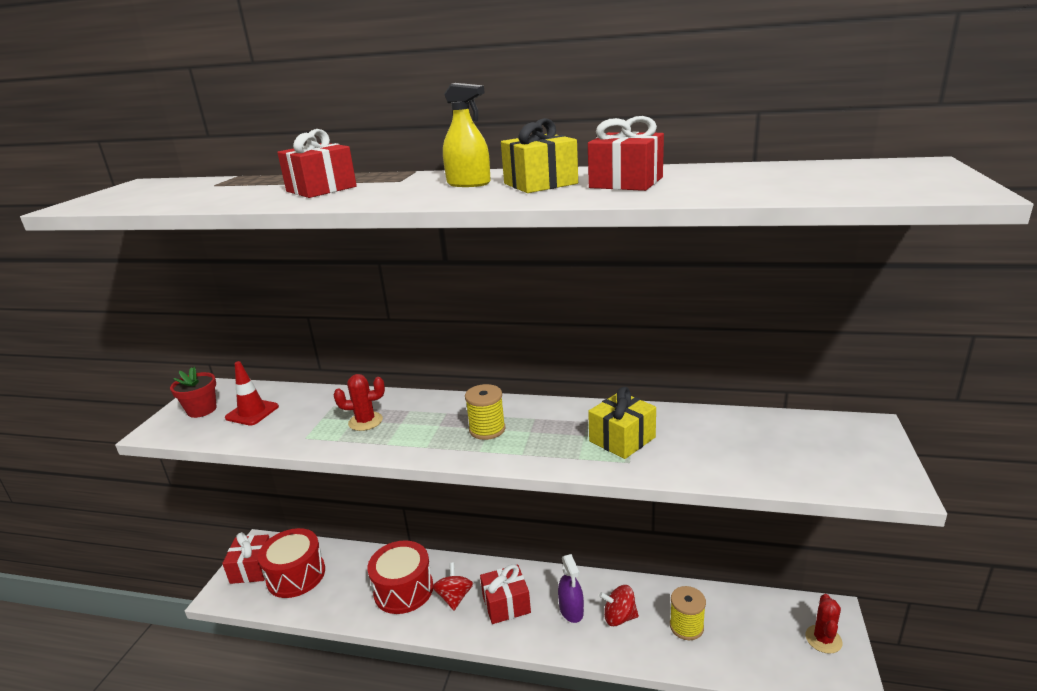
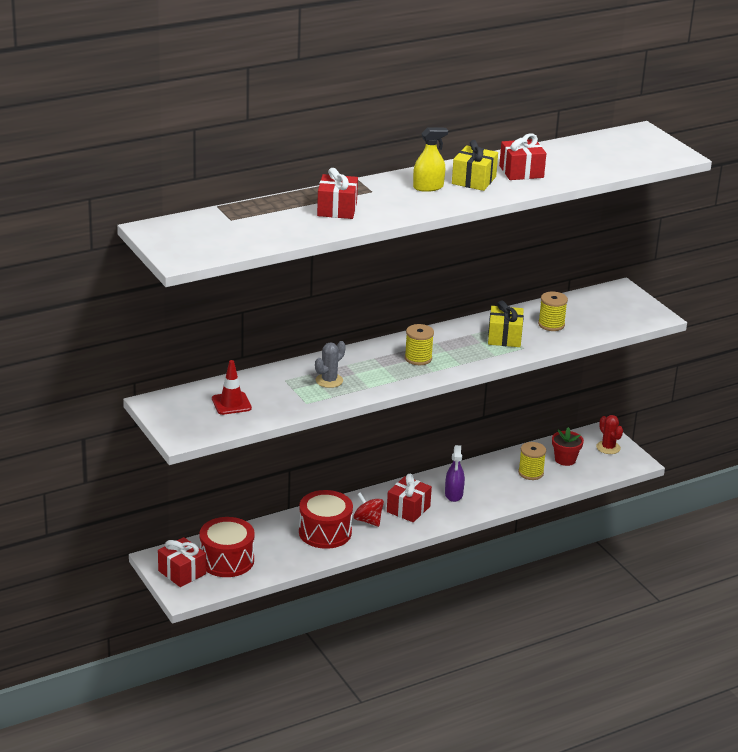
camera: 45 degrees left, 5 degrees up
(202, 410) = (186, 416): red flower pot -> red flower pot (565, 459)
(365, 421) = (329, 380): red cactus -> grey cactus
(571, 610) = (453, 494): purple spray bottle -> purple spray bottle turned 60 degrees clockwise
(619, 617) = (487, 485): red spinning top -> none
(706, 443) = (551, 324): none -> yellow spool

